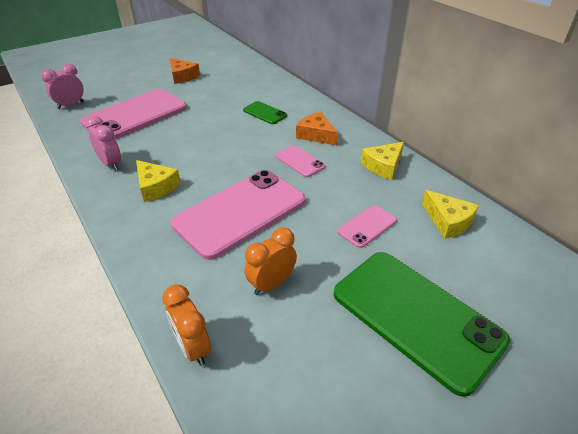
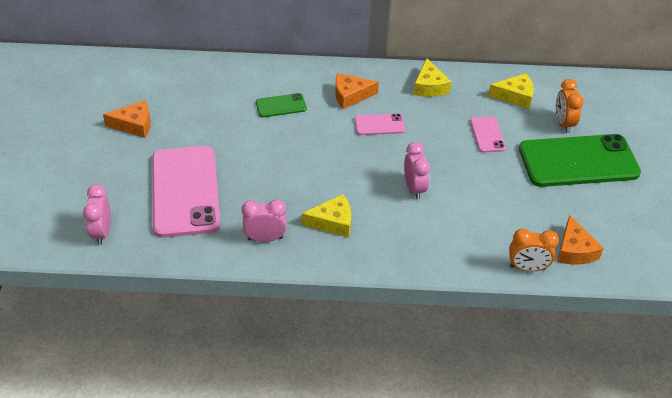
camera: 55 degrees left, 5 degrees up
(240, 212) = (414, 188): pink phone -> pink clock
(258, 382) = (574, 250): none -> orange cheese
(271, 284) = (502, 208): orange clock -> orange clock (563, 123)

